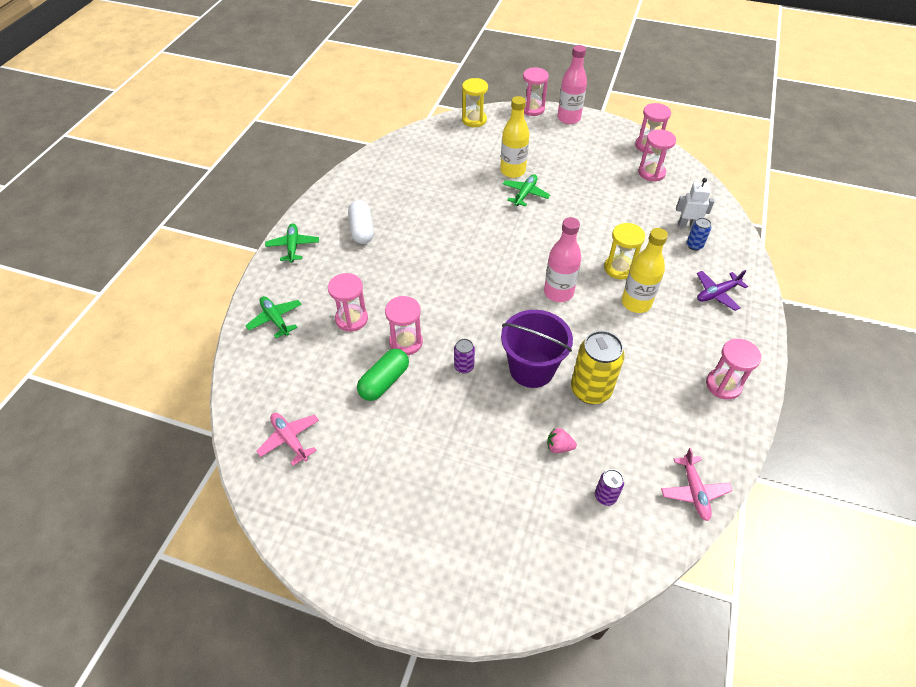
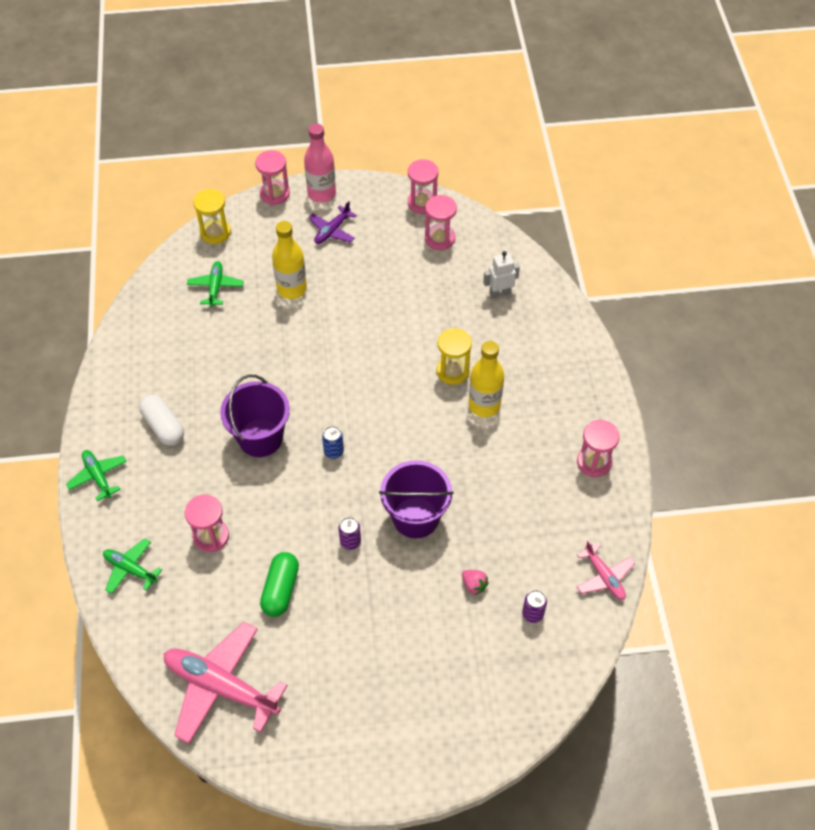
camera: 25 degrees left, 5 degrees up
(290, 439) = (221, 687): pink plane -> pink plane, size x1.91
(406, 342) = (280, 539): pink hourglass -> none
(432, 262) = (260, 438): none -> purple bucket
(525, 194) = (319, 314): green plane -> green plane (215, 287)
(558, 292) = (405, 423): pink bottle -> none
(559, 447) = (474, 585): pink strawberry -> pink strawberry turned 120 degrees counterclockwise
(590, 390) = (479, 517): yellow can -> none
(694, 245) = (515, 316): blue can -> blue can (333, 451)
(717, 294) = (555, 365): purple plane -> purple plane (332, 231)

